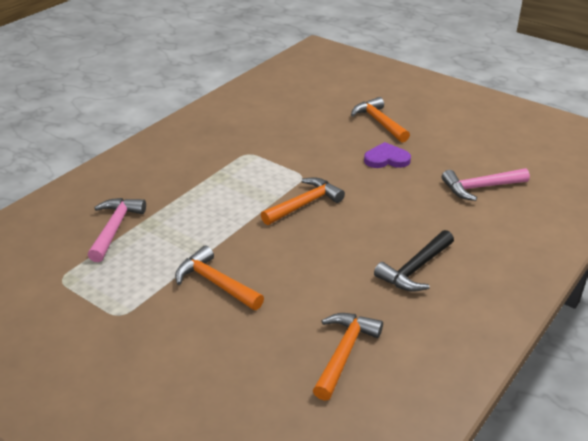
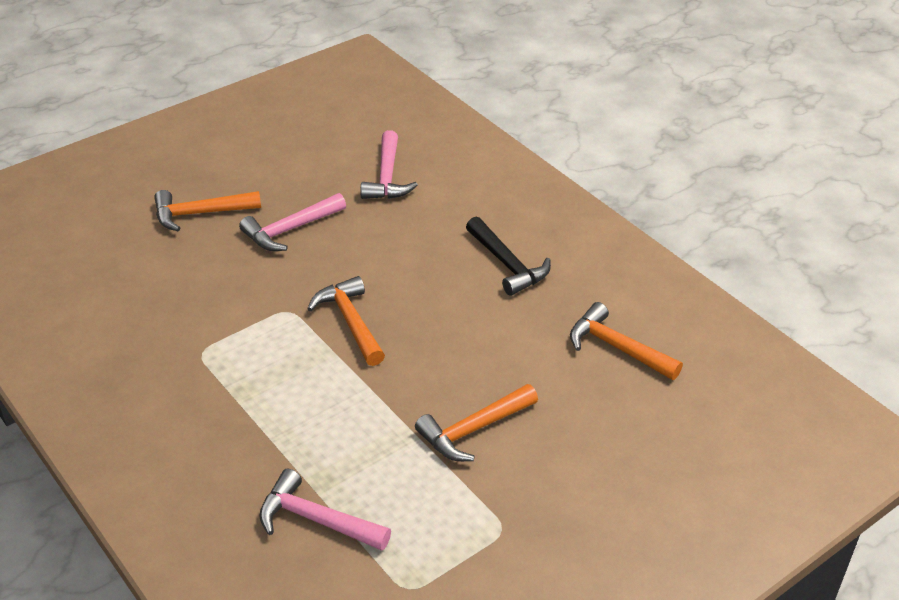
camera: 75 degrees left, 5 degrees up
(386, 159) = (290, 230): purple heart -> pink hammer

